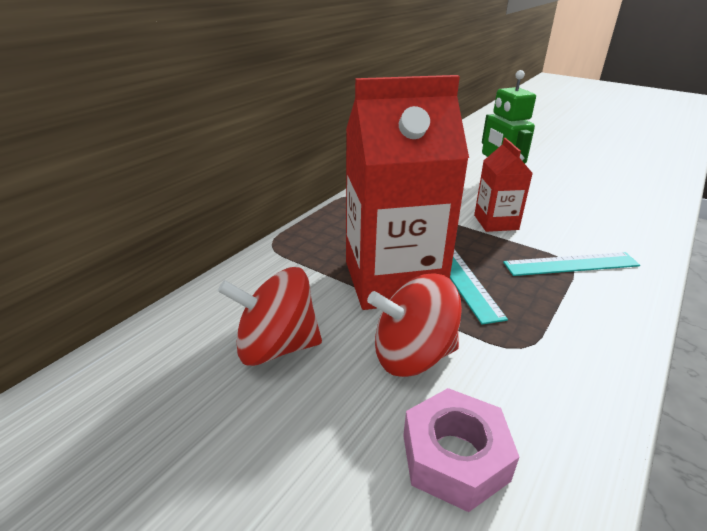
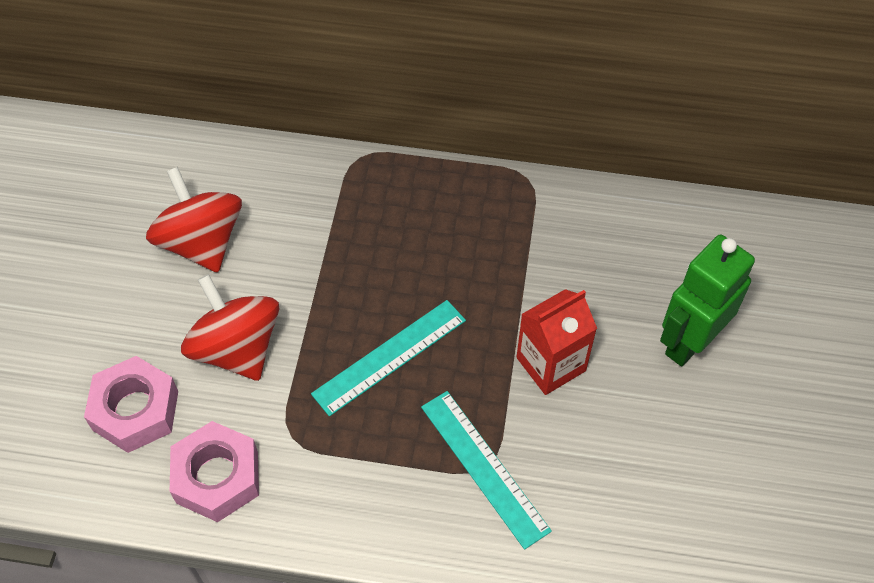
camera: 65 degrees right, 25 degrees up
(393, 280) = (349, 294): red carton -> none
(557, 409) = (217, 477): none -> pink nut

